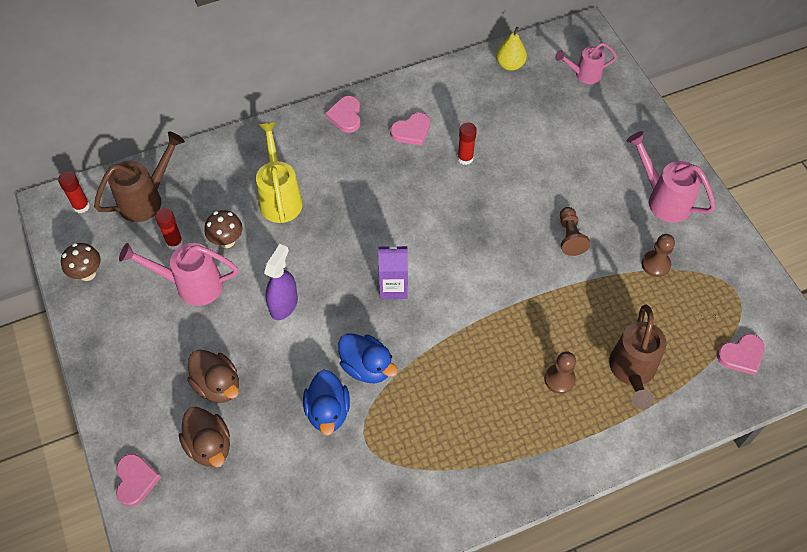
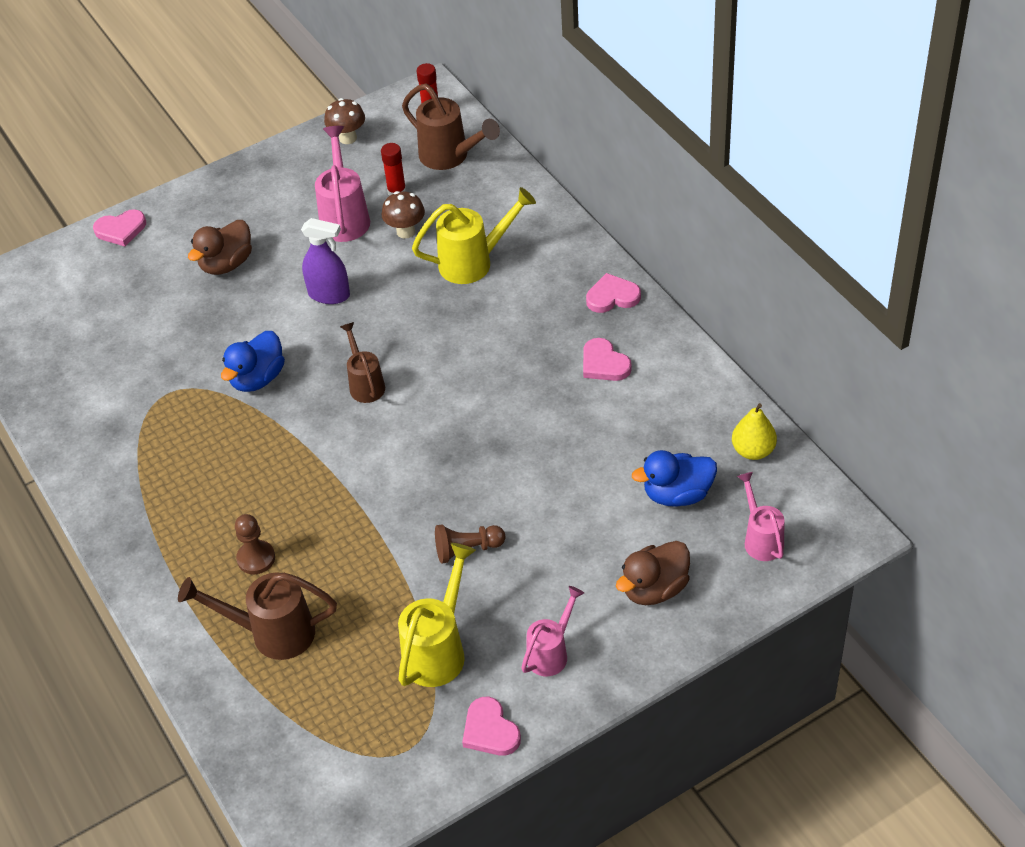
camera: 85 degrees right, 10 degrees down
(209, 445) = (159, 273): brown duck -> brown duck (654, 589)
(328, 411) = (201, 355): blue duck -> blue duck (677, 494)
(393, 287) = (365, 384): purple carton -> brown watering can
(465, 158) = (572, 424): red glue stick -> none
(655, 264) = (438, 649): brown pawn -> yellow watering can
(663, 199) = (551, 653): pink watering can -> pink watering can, size x0.65
(741, 355) = (307, 757): pink heart -> pink heart (490, 730)

